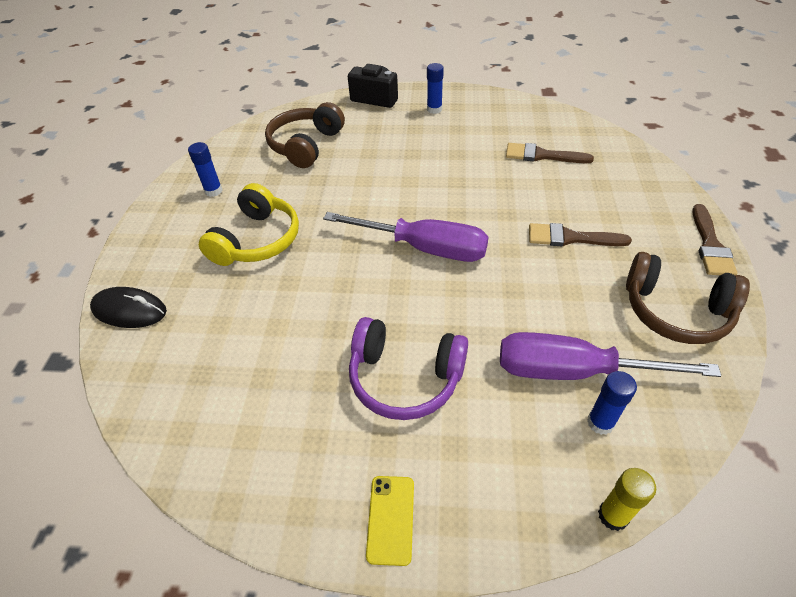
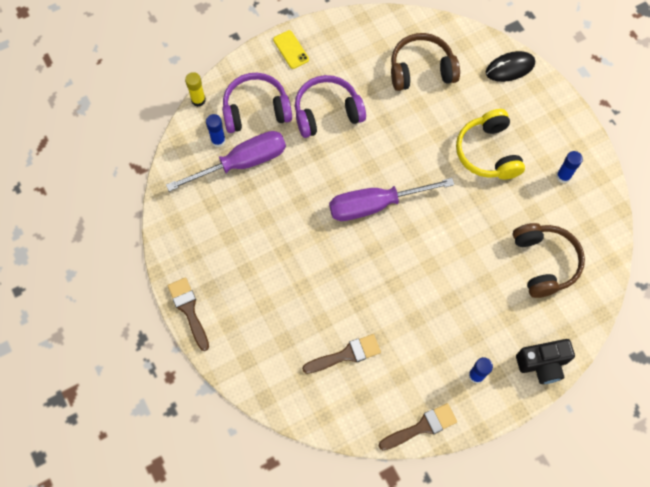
camera: 145 degrees right, 20 degrees up
(513, 440) = (256, 110): none -> purple headphones
(570, 238) = (284, 267): brown brush -> brown brush (422, 427)
(675, 311) = (198, 236): brown headphones -> brown headphones (421, 70)

